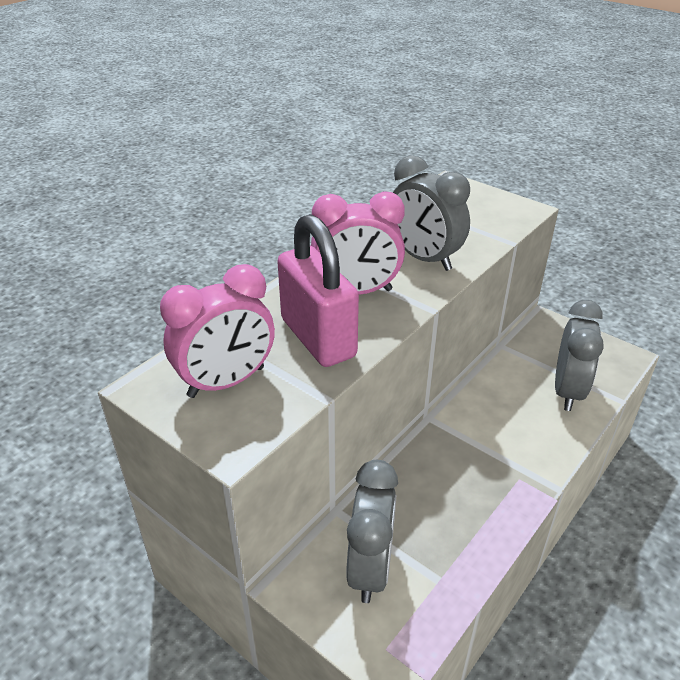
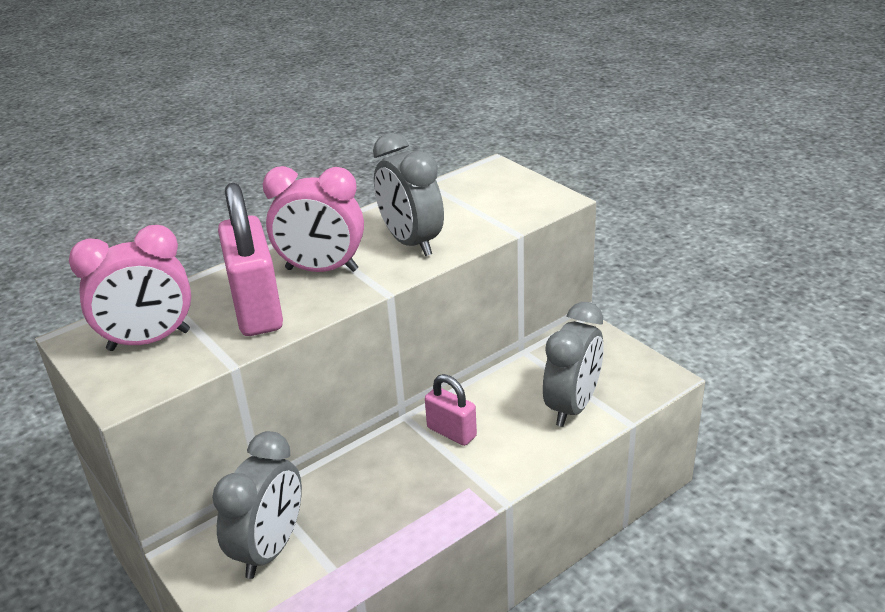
camera: 15 degrees right, 5 degrees down
(478, 427) = (451, 432): none -> pink padlock

